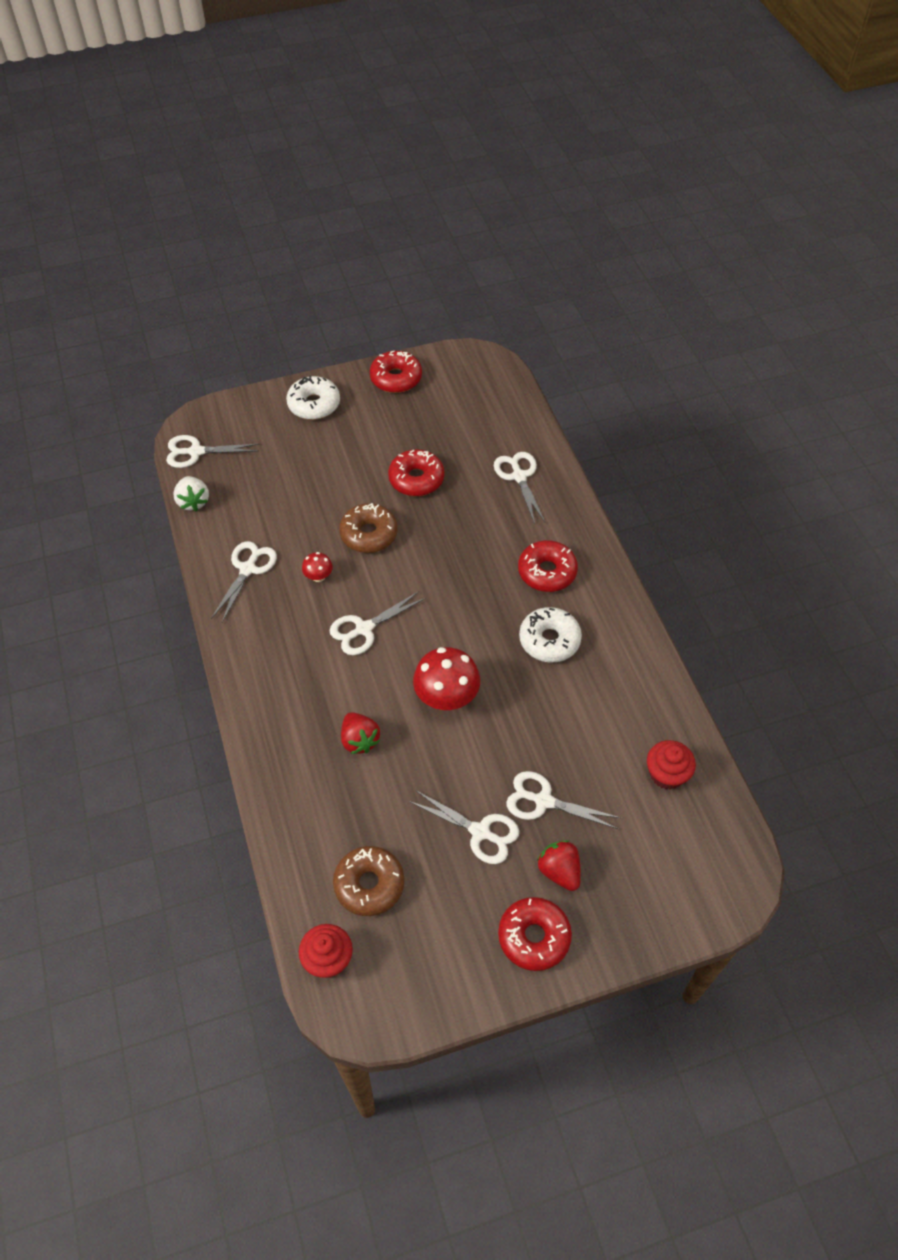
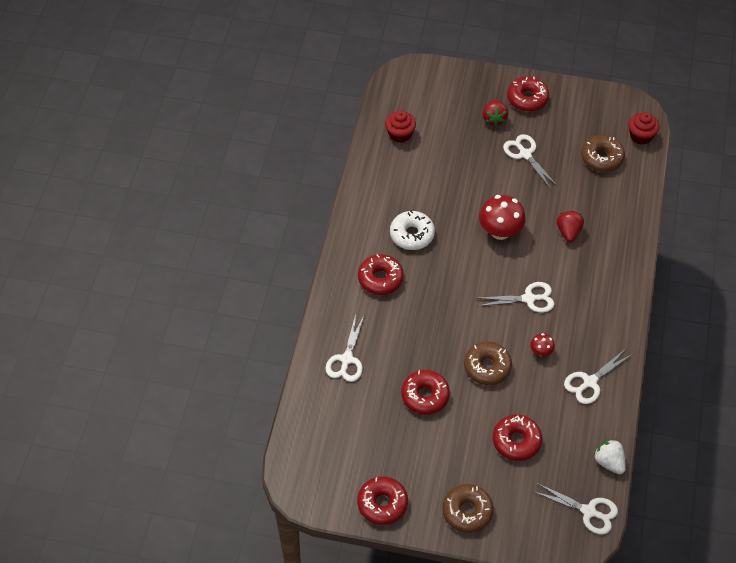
camera: 150 degrees left, 0 degrees up
(193, 502) = (609, 462): white strawberry -> white strawberry turned 45 degrees counterclockwise
(299, 480) = (516, 441): none -> red donut
(314, 404) = (467, 511): white donut -> brown donut
(543, 801) = (479, 153): white scissors -> none

